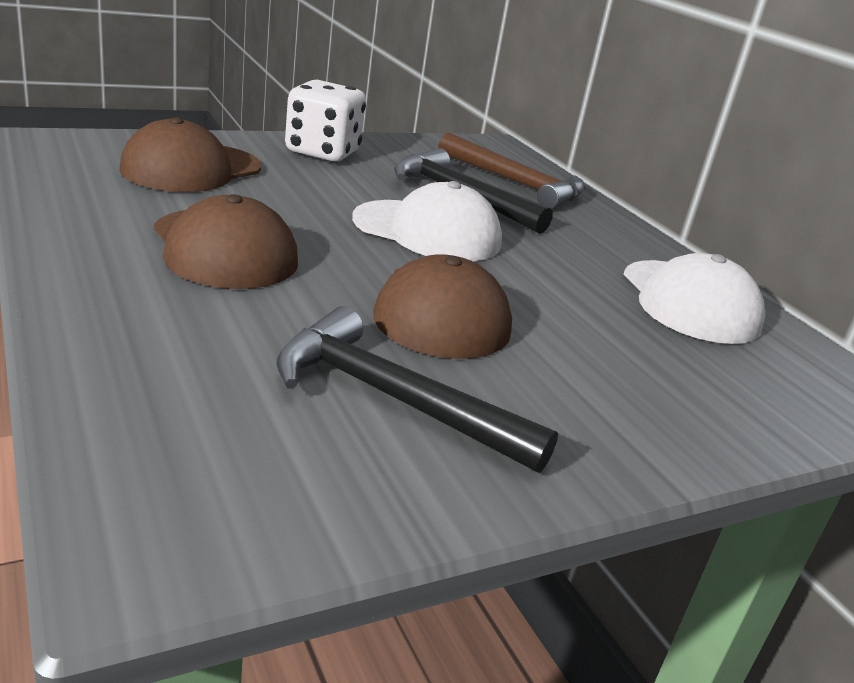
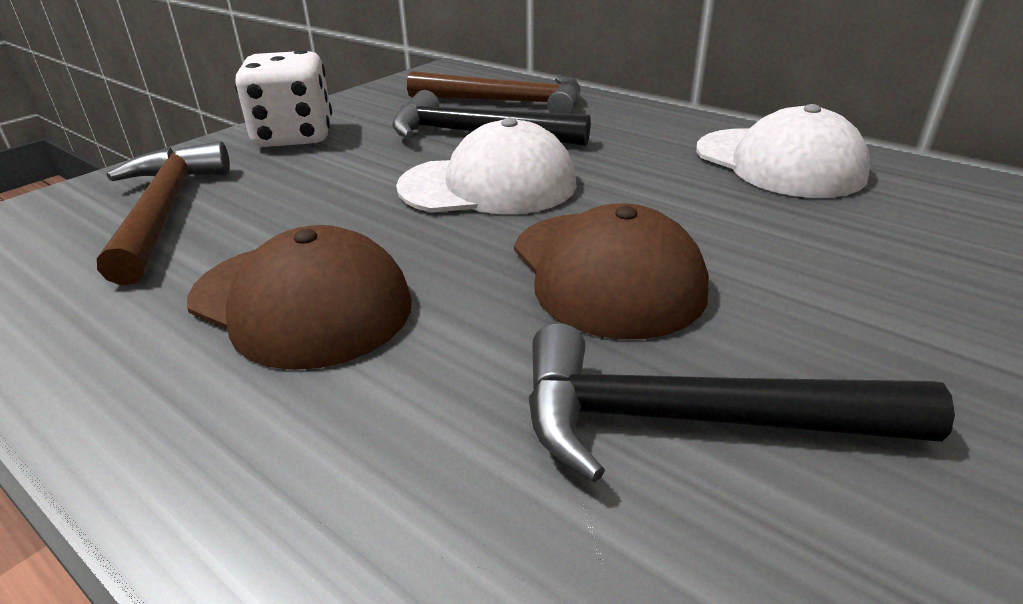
camera: 20 degrees left, 5 degrees up
(191, 169) = (164, 211): brown cap -> brown hammer

